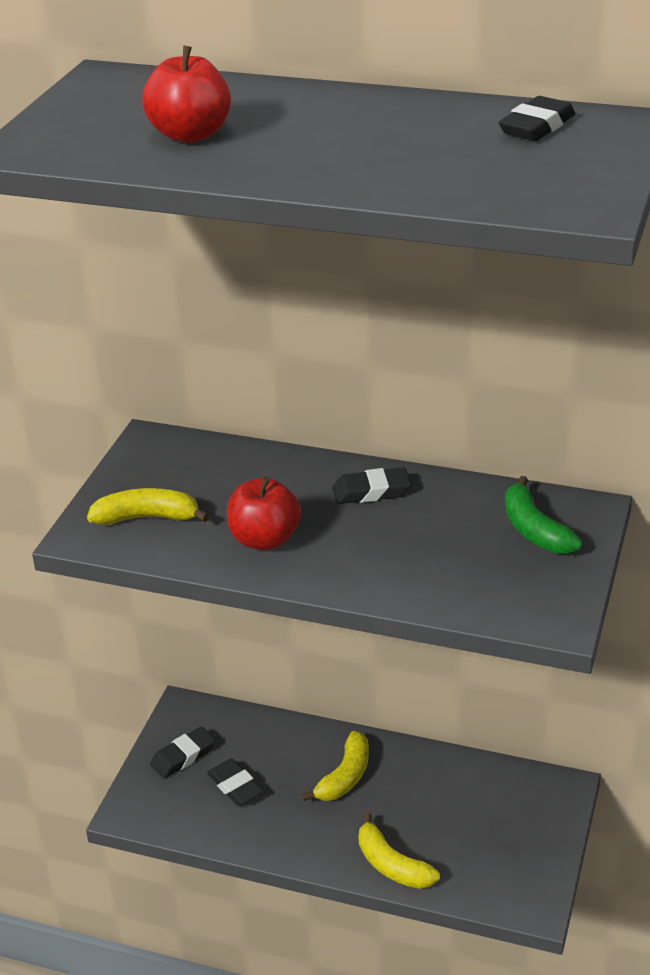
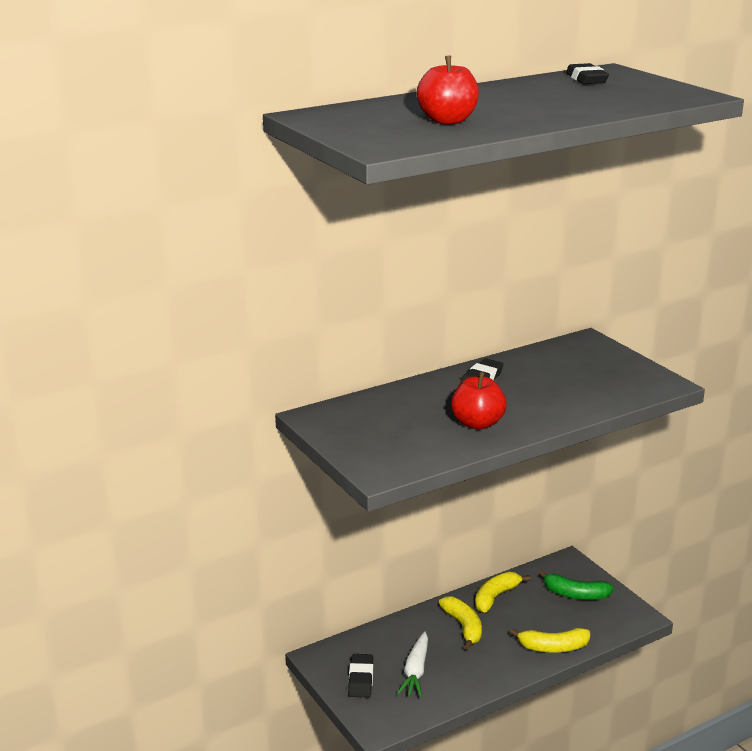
camera: 50 degrees left, 10 degrees down
(147, 517) = (395, 447): yellow banana -> yellow banana (495, 597)
(235, 786) = (415, 672): black eraser -> white carrot
(534, 530) = (584, 358): green banana -> green banana (575, 594)

